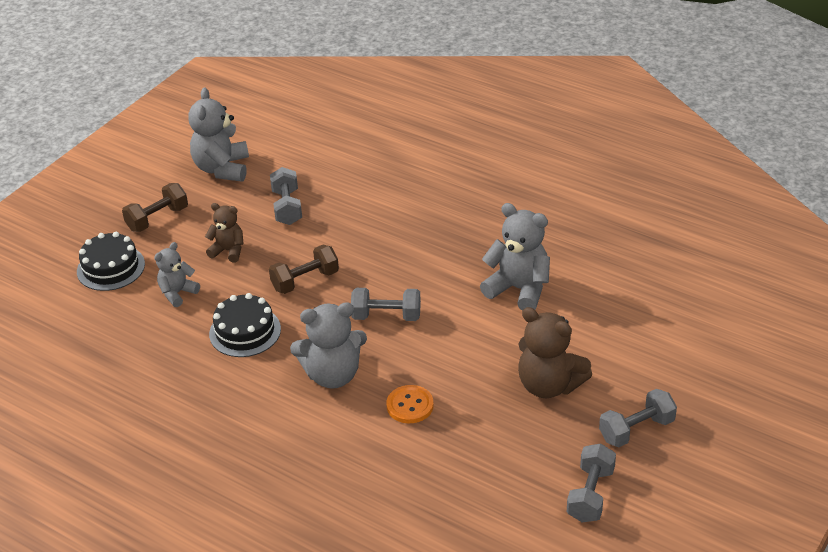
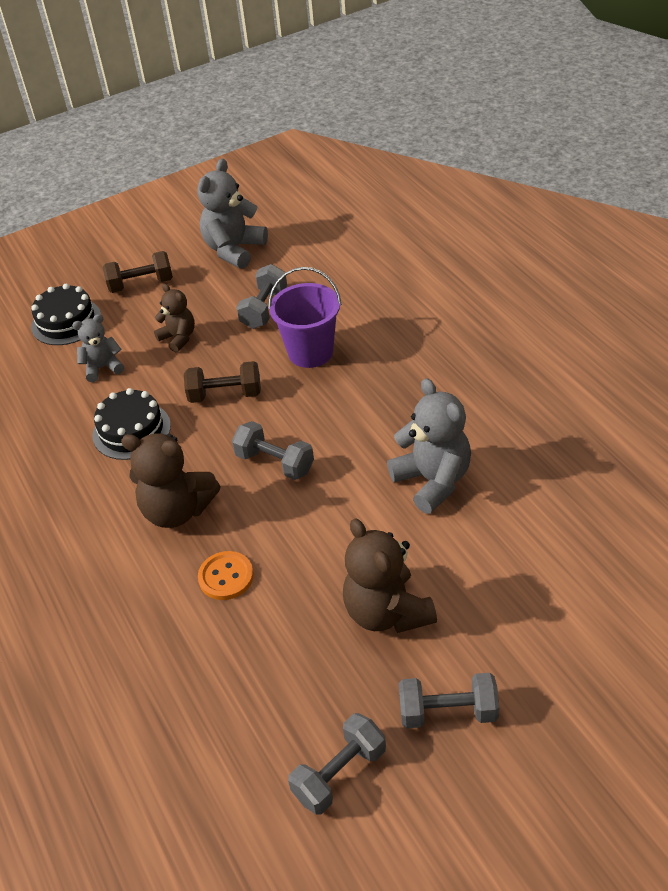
camera: 30 degrees right, 5 degrees up
(333, 375) = (177, 510): grey teddy bear -> brown teddy bear
(353, 228) = (310, 352): none -> purple bucket

